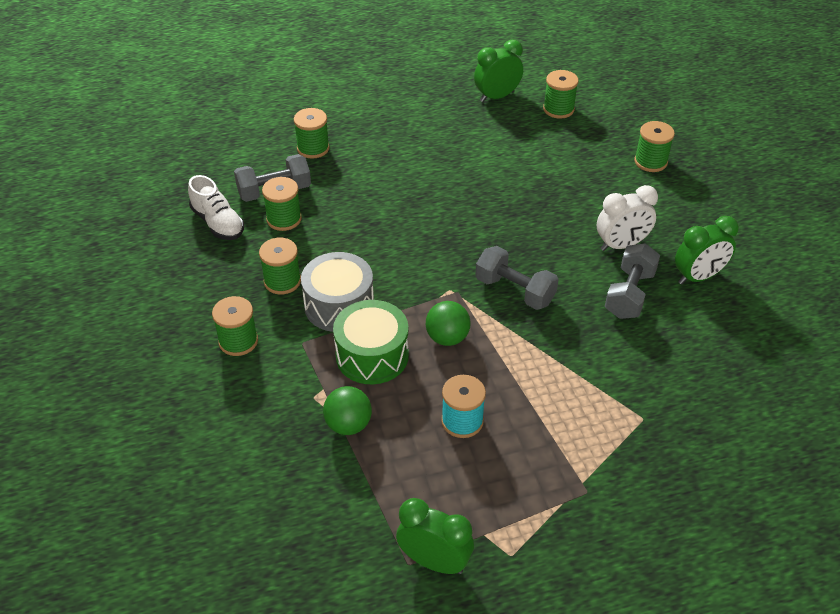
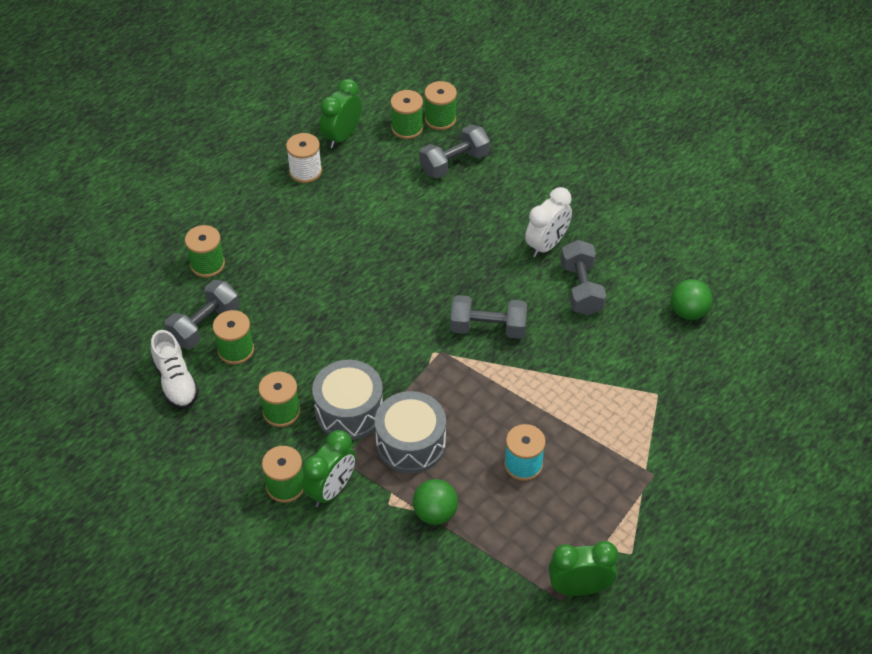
camera: 30 degrees left, 5 degrees up
(218, 223) = (176, 382): white shoe -> white shoe turned 45 degrees clockwise
(372, 355) = (411, 443): green drum -> grey drum
(446, 111) = (305, 171): none -> white spool
(447, 338) = (461, 397): green ball -> green ball (688, 312)
(581, 150) = (454, 163): none -> grey dumbbell
(650, 162) = (520, 151): green spool -> green spool (440, 119)
(698, 277) = (624, 248): green clock -> green clock (331, 489)

